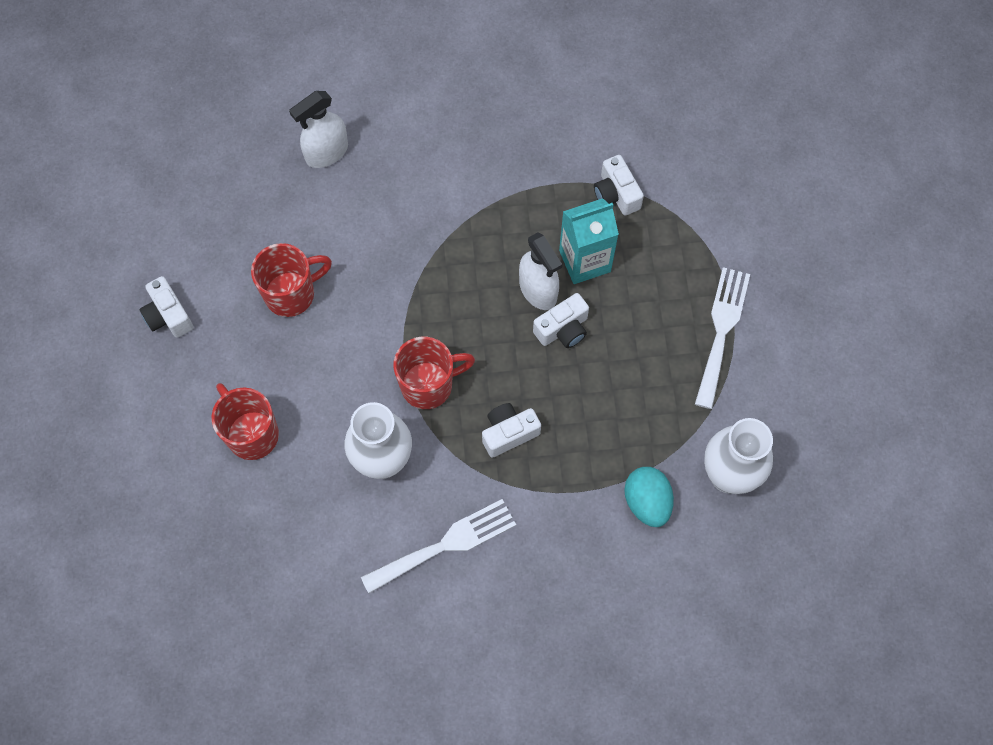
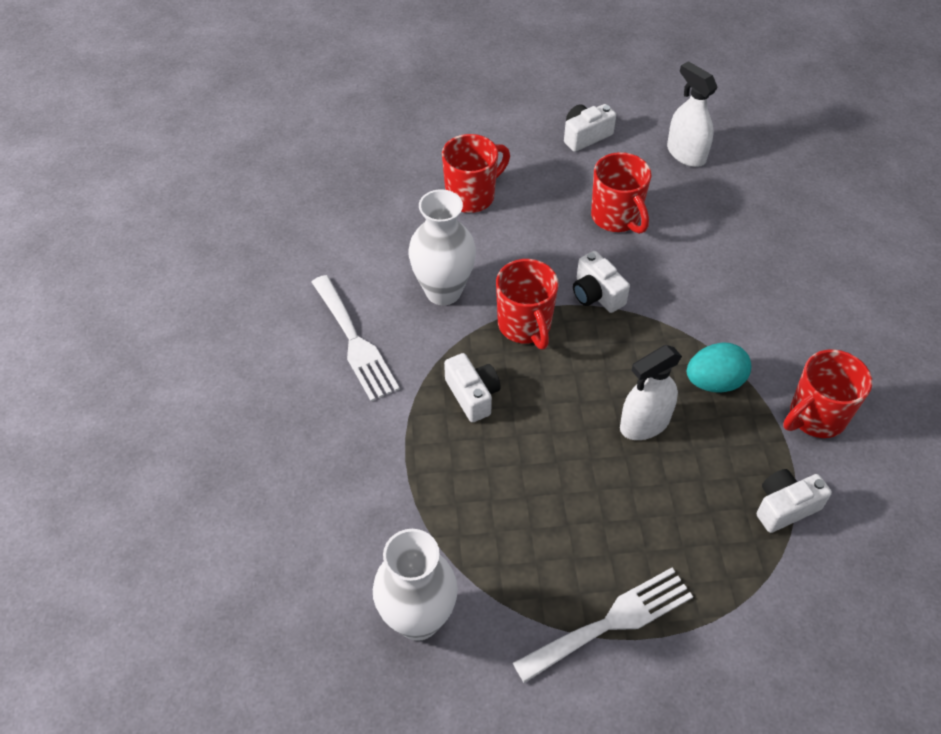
camera: 90 degrees right, 15 degrees down
(326, 152) = (780, 238): white spray bottle -> white spray bottle (686, 154)
(530, 158) = (815, 417): none -> red mug
(563, 329) = (598, 447): white camera -> white camera (596, 294)
(585, 261) = (688, 471): turquoise carton -> none
(647, 502) = (389, 527): turquoise egg -> turquoise egg (714, 382)
(721, 330) = (611, 622): white fork -> white fork turned 45 degrees counterclockwise

